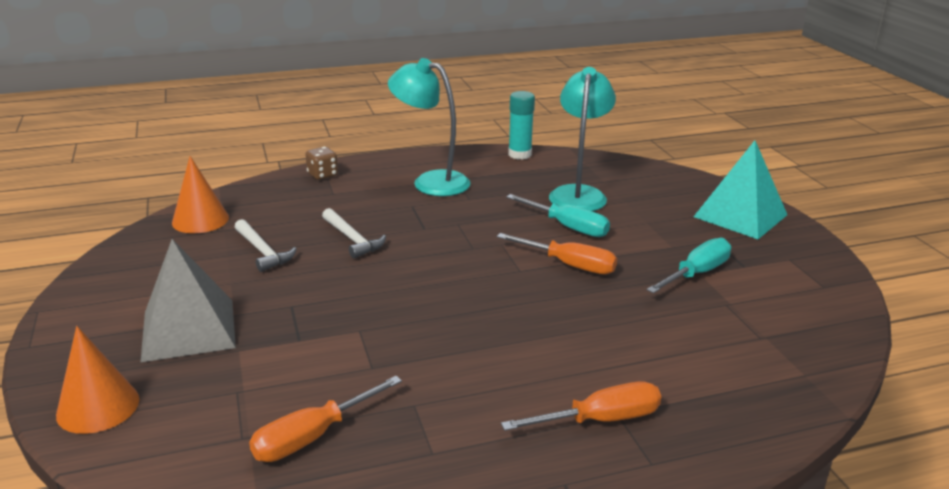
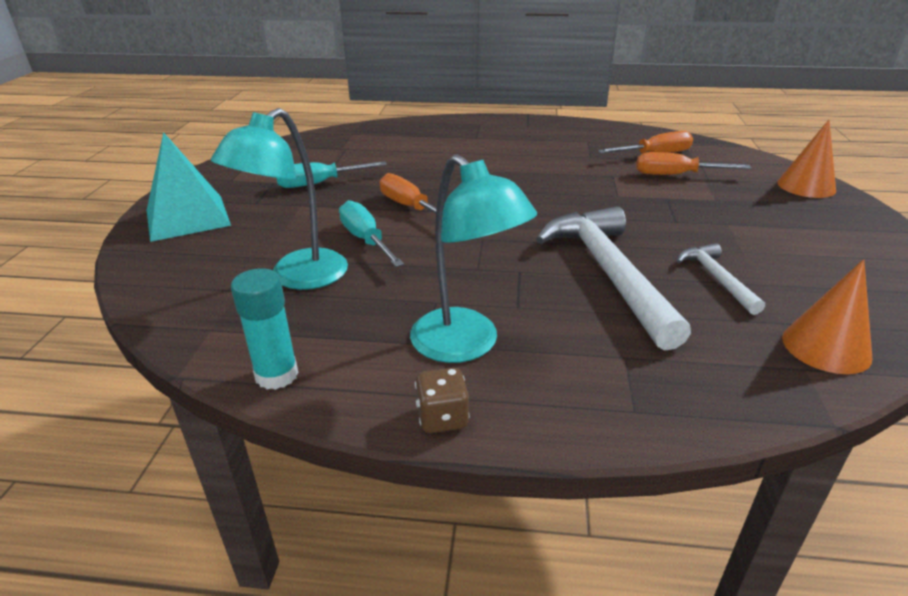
camera: 155 degrees left, 5 degrees up
(189, 329) = (765, 219): grey pyramid -> none
(322, 175) = (640, 408): brown dice -> brown dice (442, 418)
(352, 239) = (609, 273): white hammer -> white hammer, size x2.01
(600, 420) = (488, 137): orange screwdriver -> orange screwdriver (675, 175)

